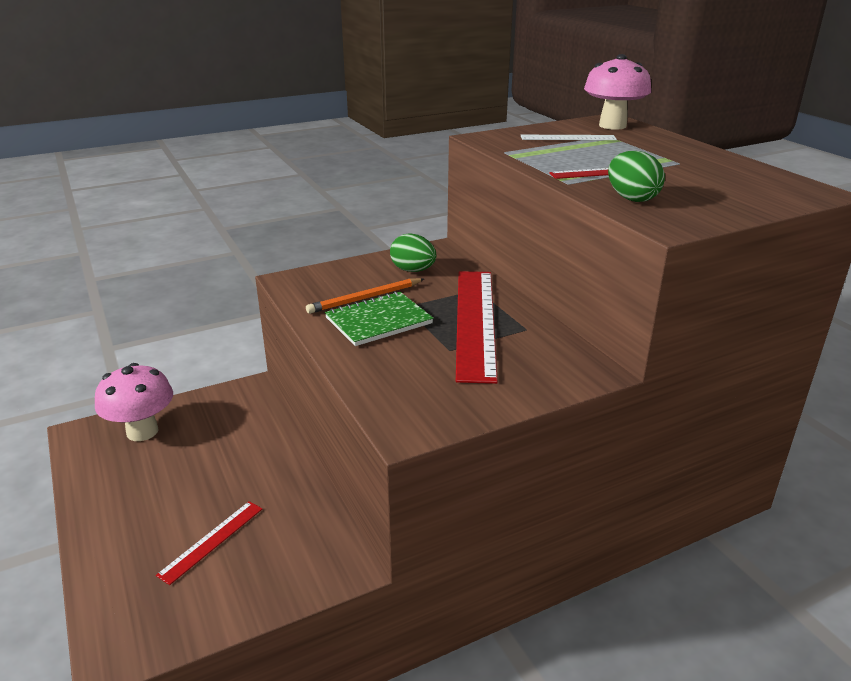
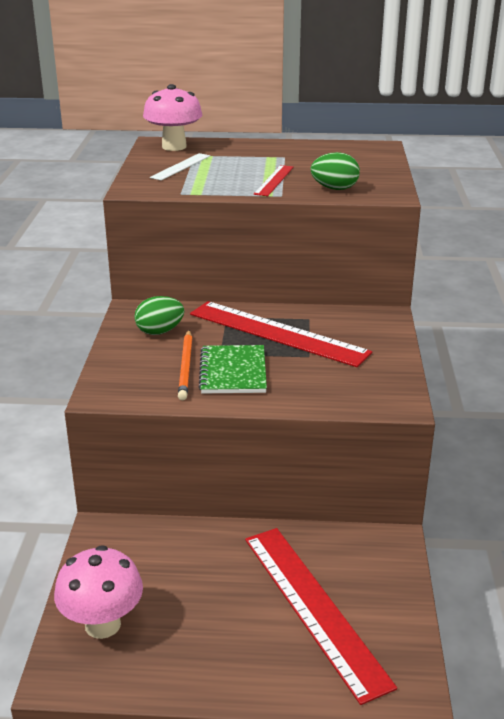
camera: 60 degrees left, 0 degrees up
(211, 541) = (313, 608): red ruler -> red ruler, size x2.05

